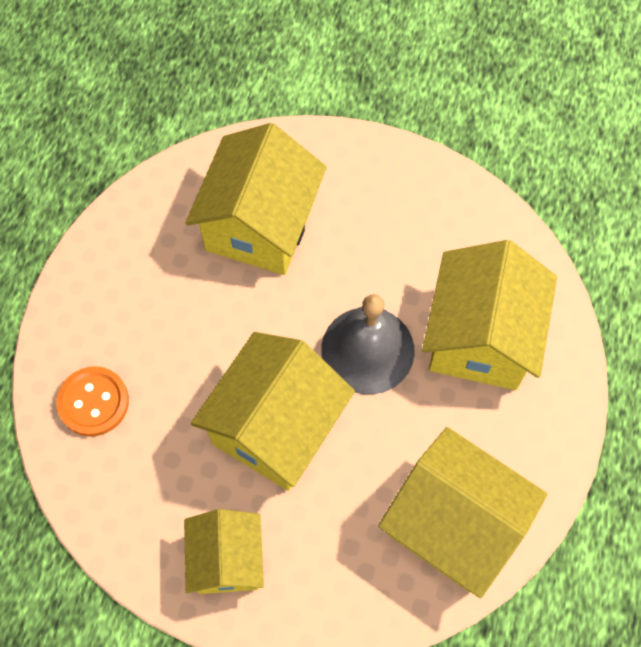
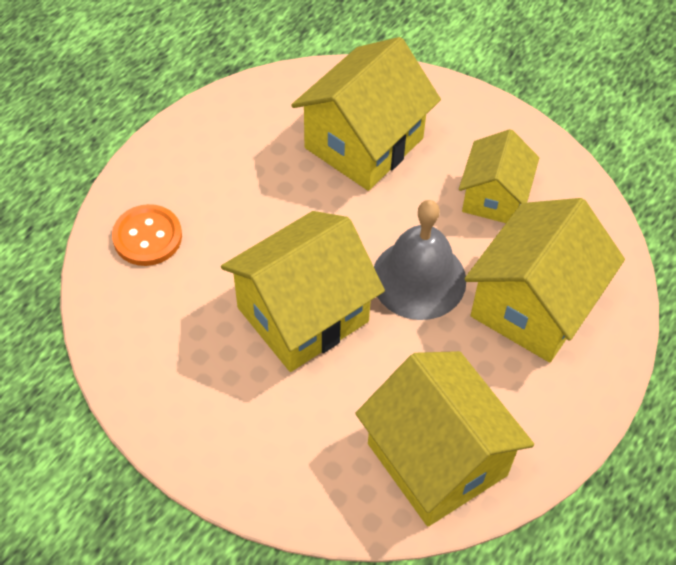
camera: 20 degrees right, 10 degrees down
(227, 560) = (206, 411): yellow house -> yellow house (494, 197)

